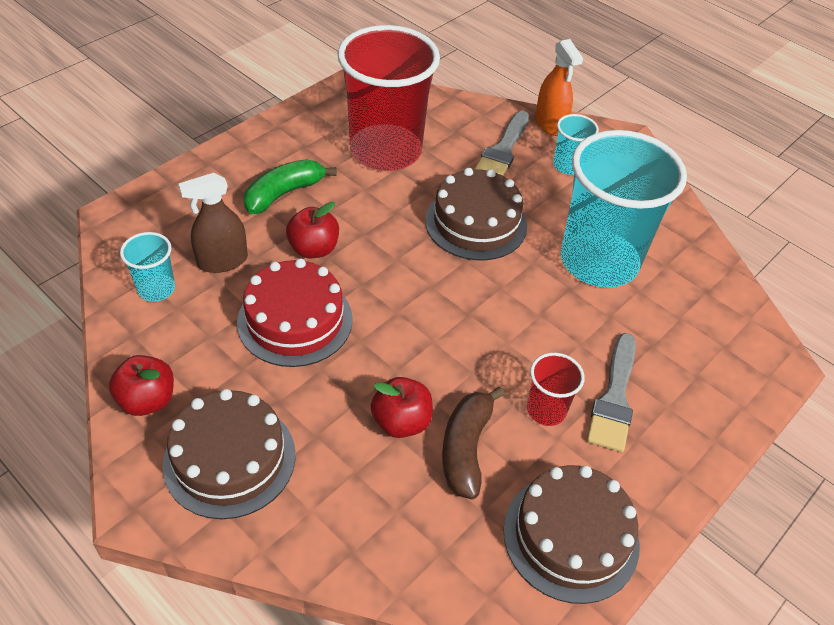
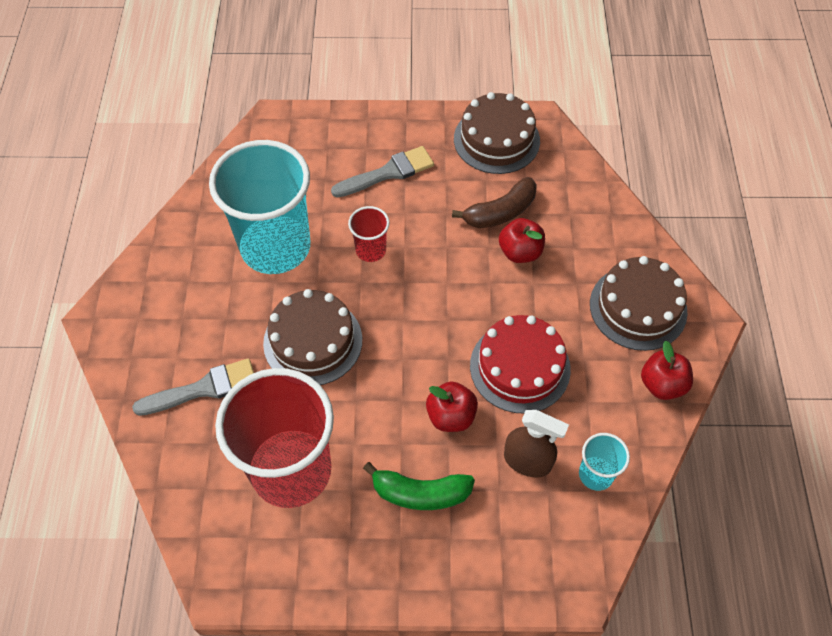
camera: 130 degrees left, 10 degrees up
(546, 410) = (433, 196): red cup -> red cup (371, 250)
(550, 124) = (129, 382): orange spray bottle -> none
(568, 166) = (179, 332): turquoise cup -> none

